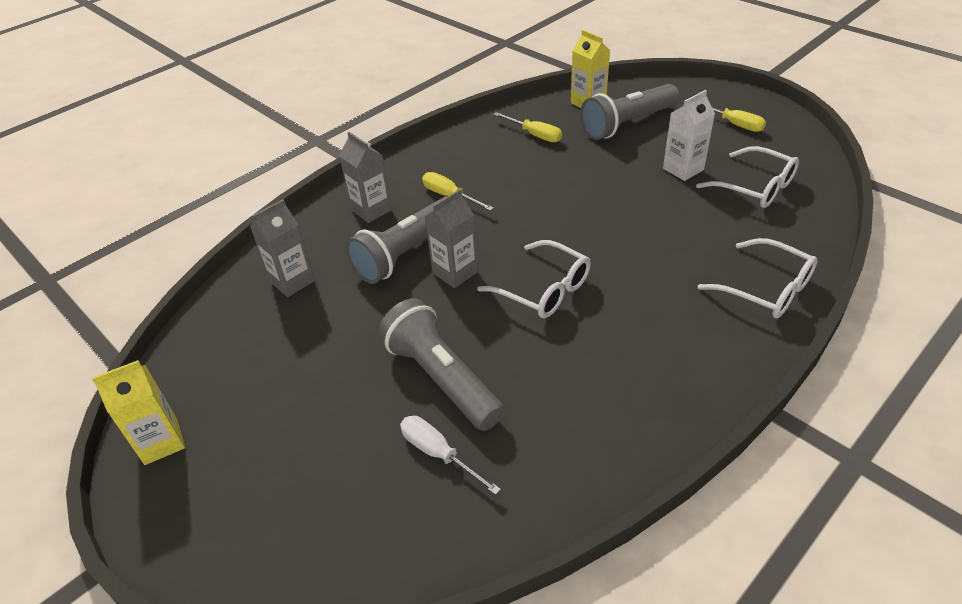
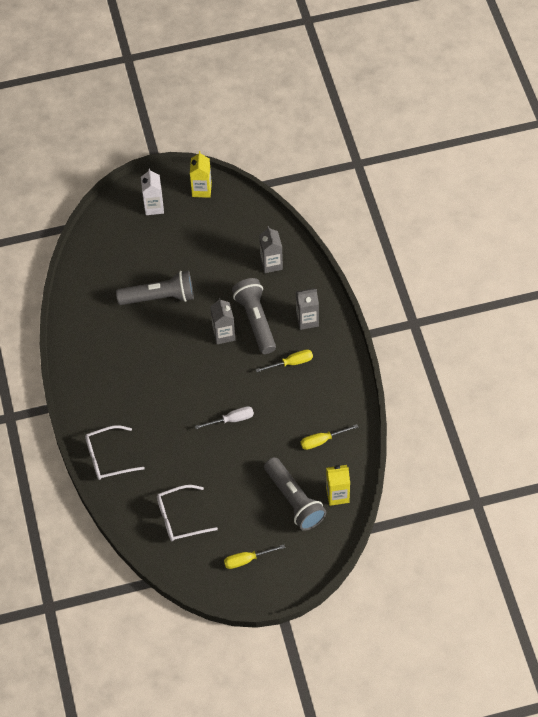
camera: 120 degrees right, 15 degrees up
(438, 454) = (122, 279): white screwdriver -> white screwdriver (231, 420)
(544, 290) = (182, 365): white glasses -> none
(627, 124) = (294, 500): grey flashlight -> grey flashlight turned 150 degrees clockwise
(683, 169) = (224, 495): white carton -> white carton (154, 207)

